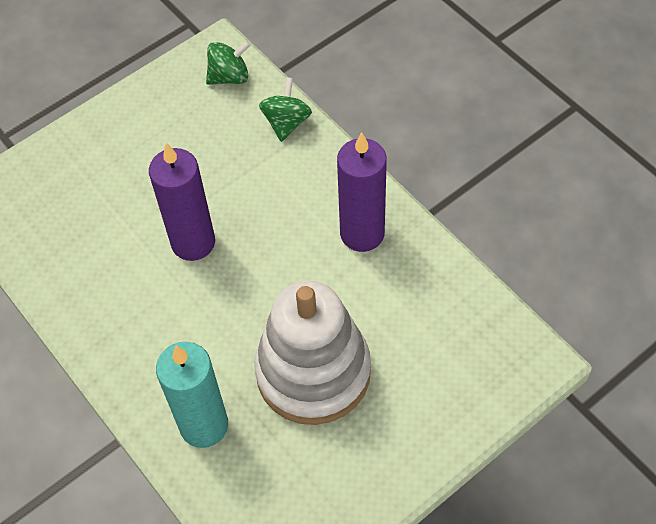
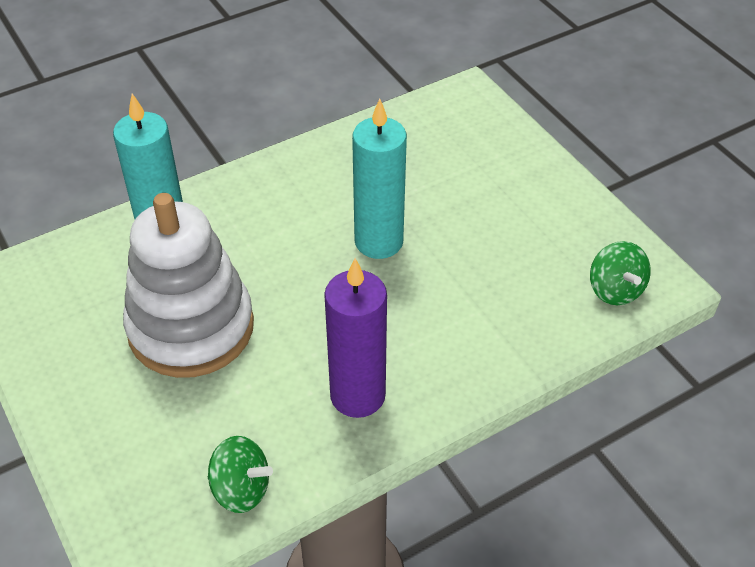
camera: 95 degrees right, 10 degrees down
(193, 242) = (379, 241): purple candle -> turquoise candle
(286, 123) = (537, 339): green spinning top -> green spinning top (241, 489)

